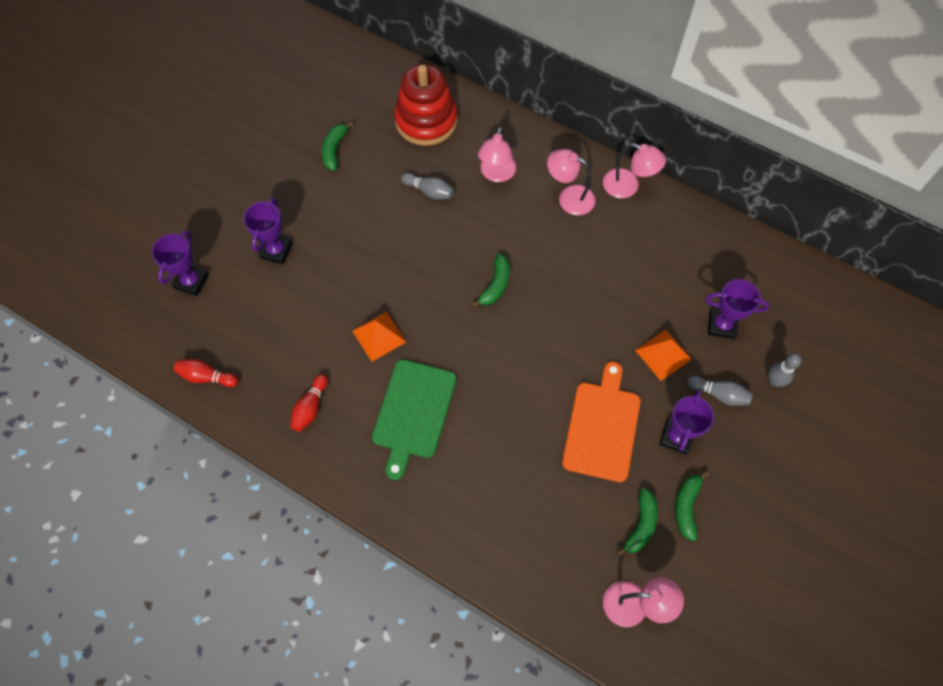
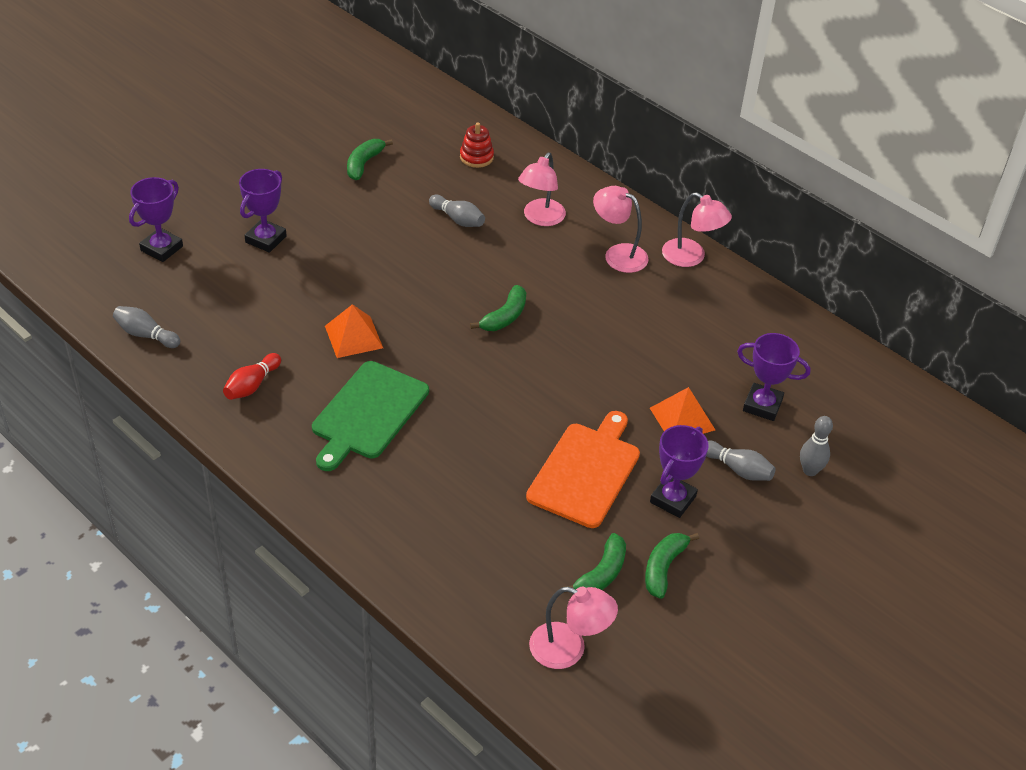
camera: 10 degrees right, 20 degrees down
(206, 377) = (146, 335): red bowling pin -> grey bowling pin
(426, 120) = (476, 157): red stacking toy -> red stacking toy, size x0.47

